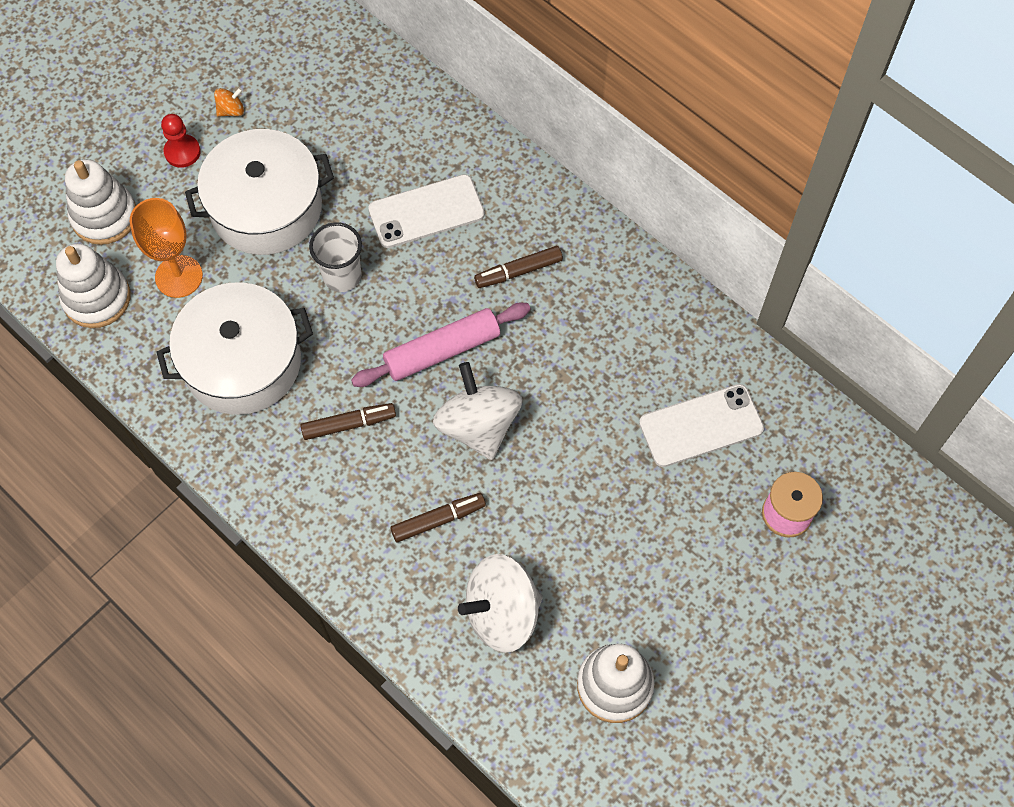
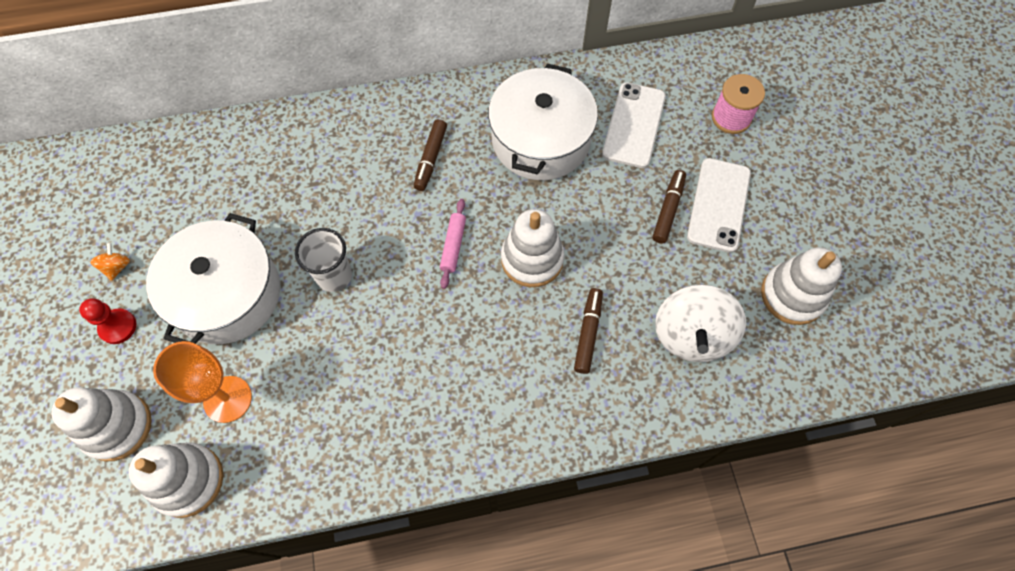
camera: 55 degrees left, 0 degrees up
(242, 362) = (346, 395): white pot -> white pot (540, 140)
(349, 424) = (463, 348): brown marker -> brown marker (668, 210)
(426, 212) = (332, 187): white phone -> white phone (719, 205)
(442, 351) = (453, 246): pink rolling pin -> pink rolling pin, size x0.57
(478, 425) = (532, 259): white spinning top -> white stacking toy

